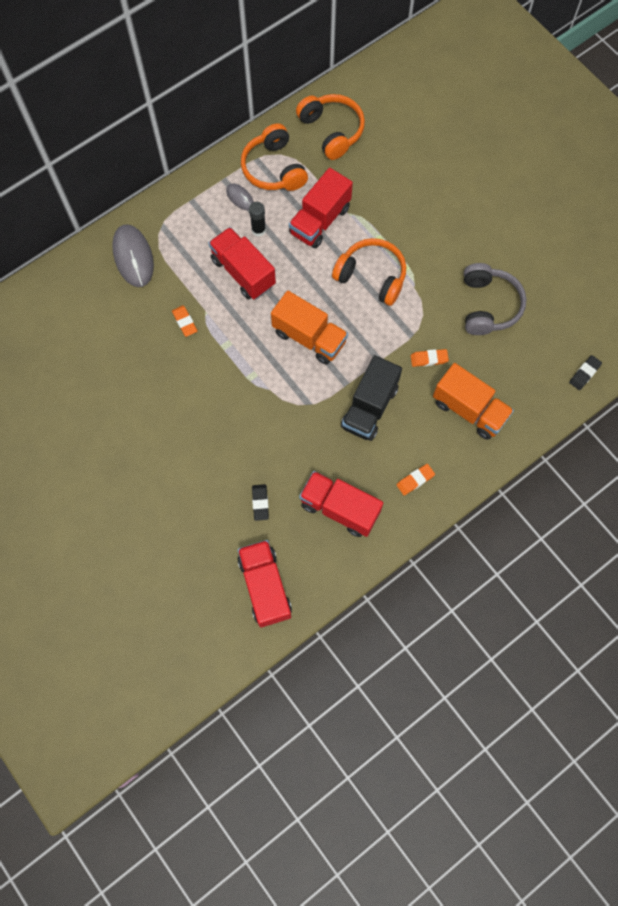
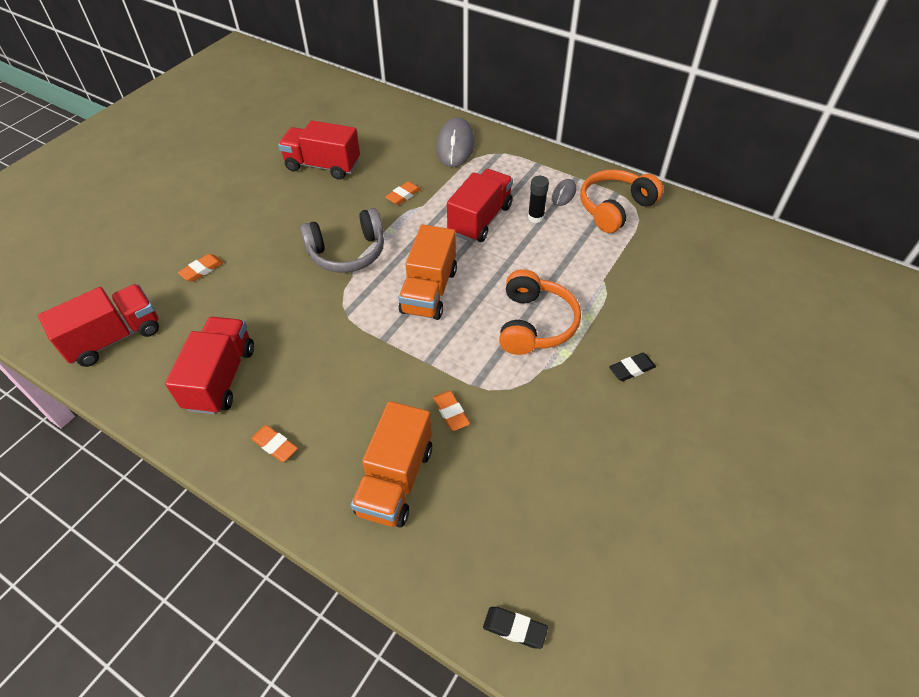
camera: 70 degrees right, 20 degrees down
(133, 257) = (455, 146): grey mouse -> grey mouse turned 45 degrees counterclockwise
(211, 508) = (202, 270): none -> orange eraser
(260, 503) = (215, 306): black eraser -> black eraser (631, 369)
(320, 220) = (577, 260): red truck -> red truck (323, 166)
(332, 131) = (696, 239): orange headphones -> none
(369, 407) = (361, 370): black truck -> none
(488, 306) = (561, 459): grey headphones -> grey headphones (347, 252)

